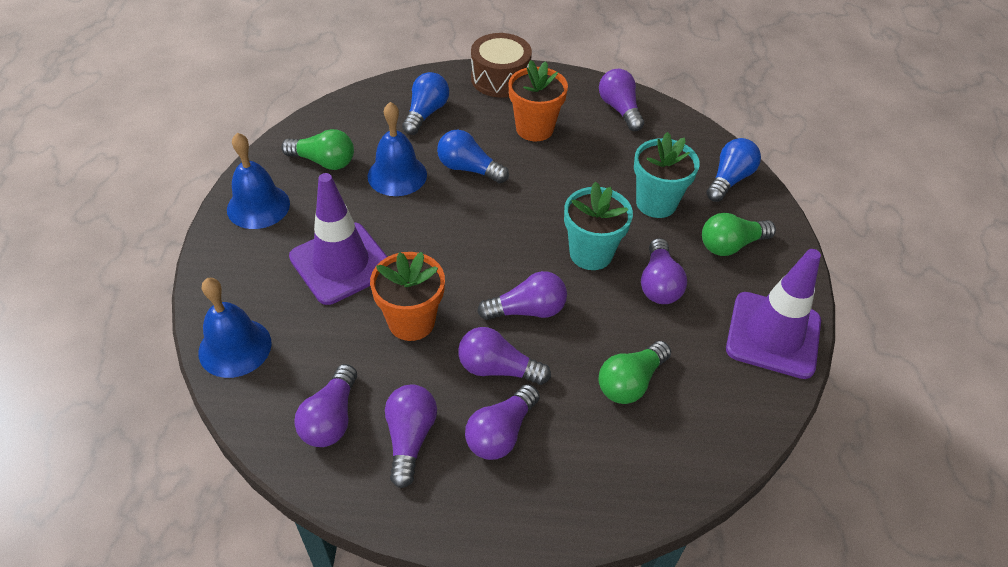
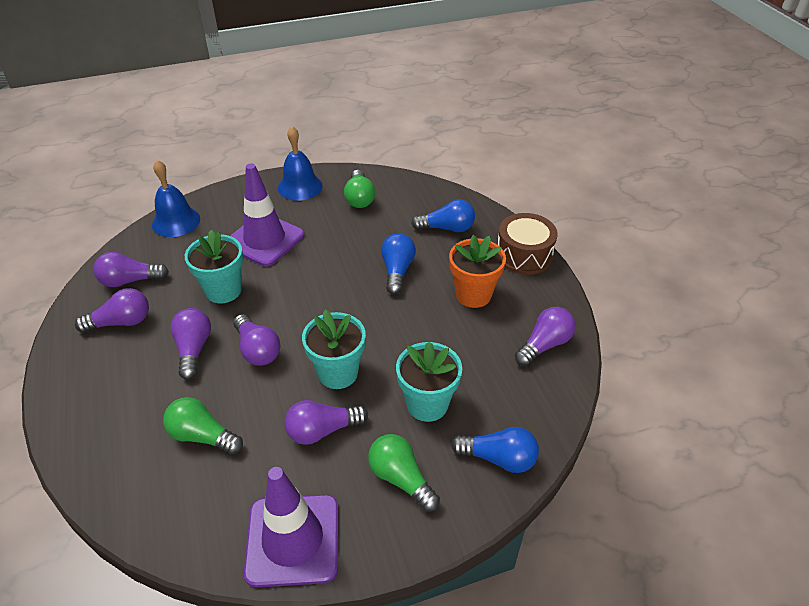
camera: 70 degrees right, 5 degrees down
(397, 175) = (367, 236): blue bell -> none
(411, 322) = (223, 290): orange flower pot -> turquoise flower pot
(501, 433) = (135, 368): purple light bulb -> none

